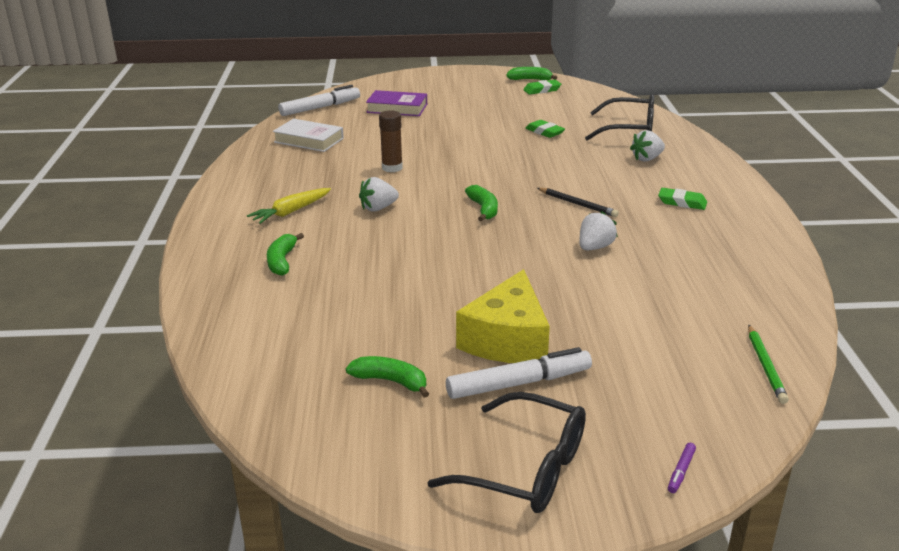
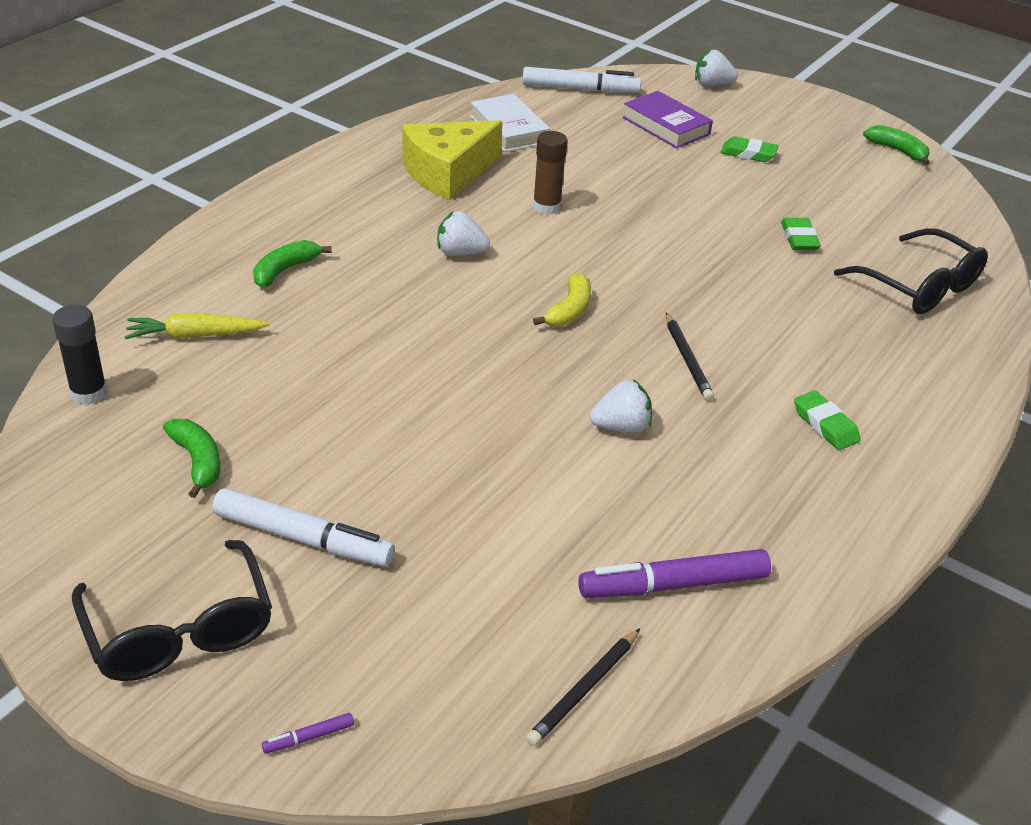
camera: 35 degrees right, 10 degrees up
(253, 384) = (89, 393): none -> black glue stick
(291, 212) = (370, 214): yellow carrot -> yellow carrot (195, 335)
(484, 209) = (569, 310): green banana -> yellow banana
(508, 339) = (364, 483): yellow cheese -> yellow cheese (447, 173)
(542, 90) = (889, 174): green eraser -> green eraser (748, 154)
(647, 159) = (877, 340): white strawberry -> white strawberry (712, 84)
(728, 300) = (673, 585): none -> purple marker
(765, 366) = (584, 690): green pencil -> black pencil

